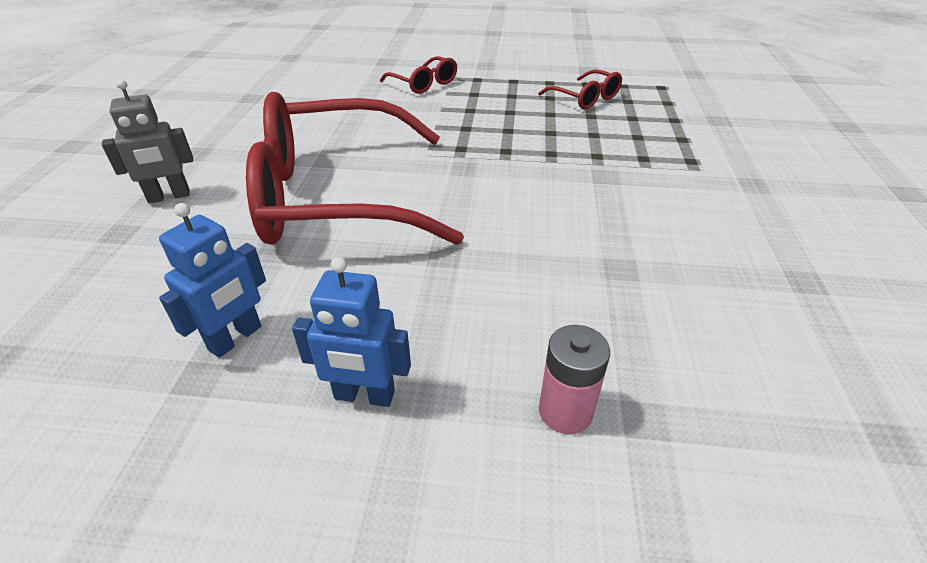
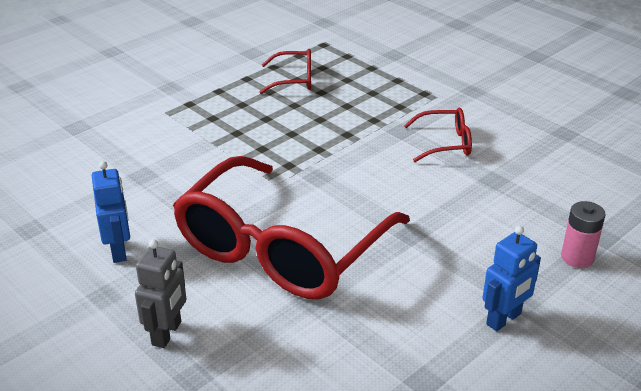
camera: 50 degrees left, 5 degrees down
(236, 338) = (401, 353): blue robot -> blue robot (119, 251)
(424, 84) = (157, 130): red glasses -> red glasses (445, 143)

